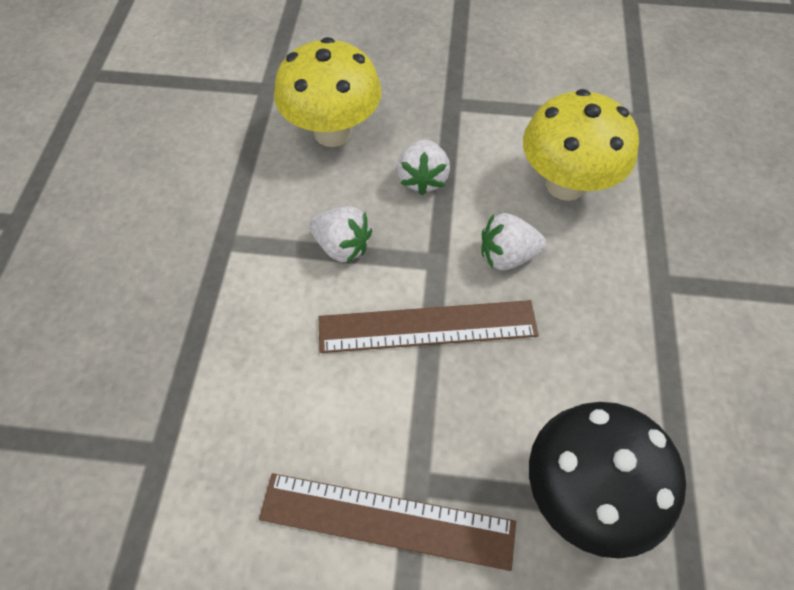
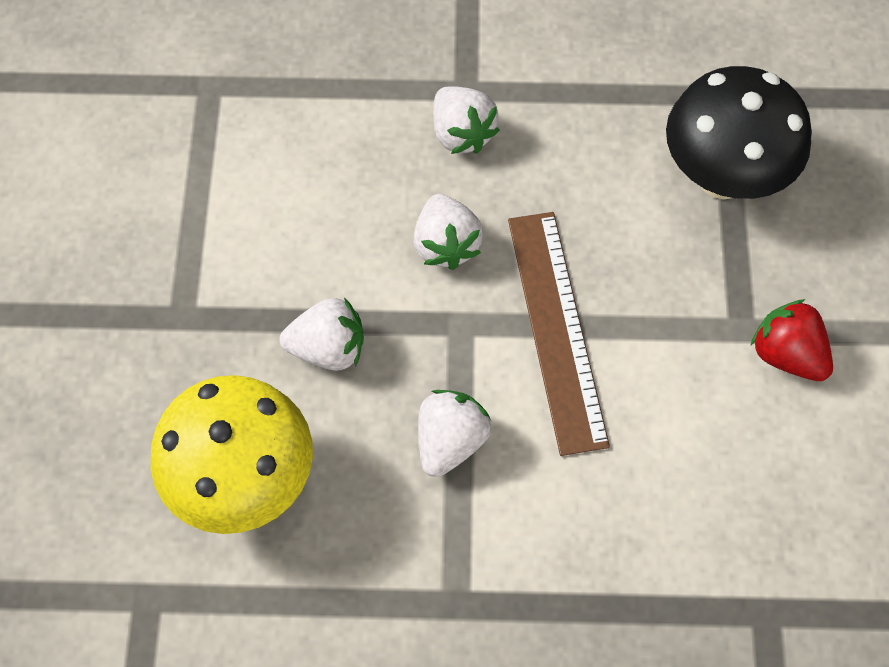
camera: 95 degrees left, 5 degrees up
(387, 520) = (786, 354): brown ruler -> red strawberry
(565, 184) = (328, 178): yellow mushroom -> none
(614, 275) = (461, 134): none -> white strawberry

